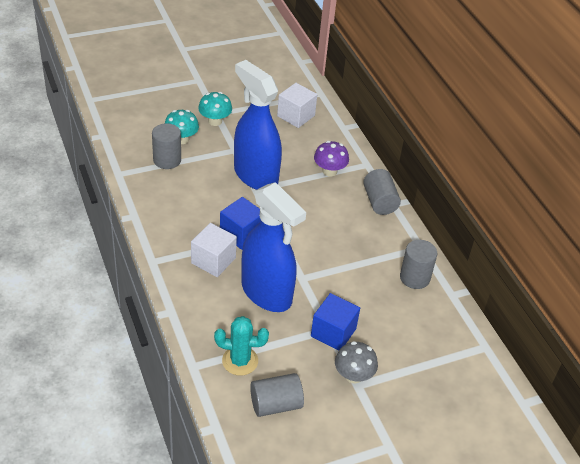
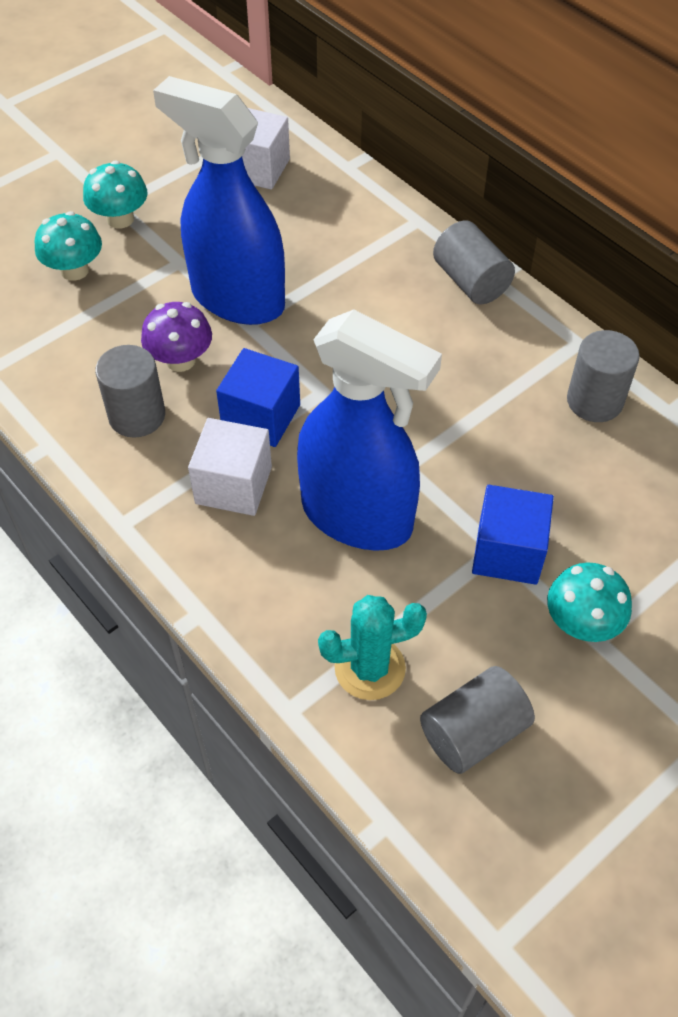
camera: 15 degrees left, 10 degrees up
(167, 160) = (65, 318): grey cylinder -> grey cylinder (137, 415)
(329, 171) = (361, 251): purple mushroom -> purple mushroom (180, 360)
(353, 375) = (581, 623): grey mushroom -> turquoise mushroom

